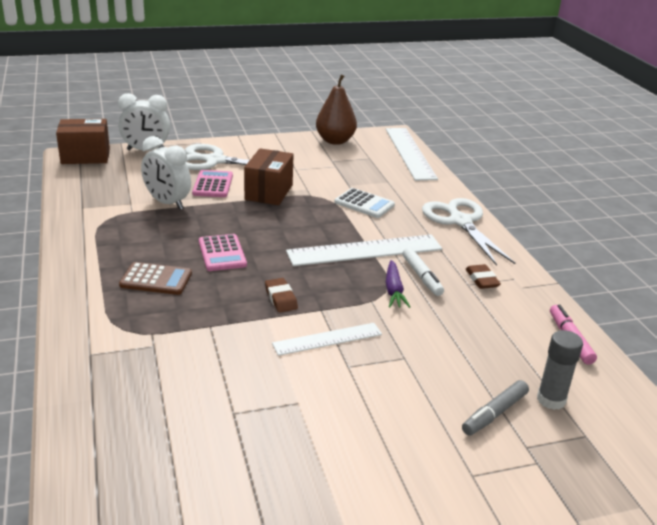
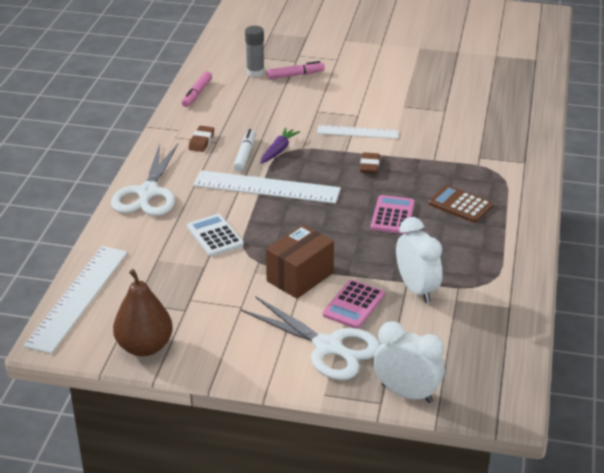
camera: 150 degrees left, 5 degrees up
(85, 156) = (491, 402): brown box -> none
(494, 413) = (295, 75): grey marker -> pink marker

